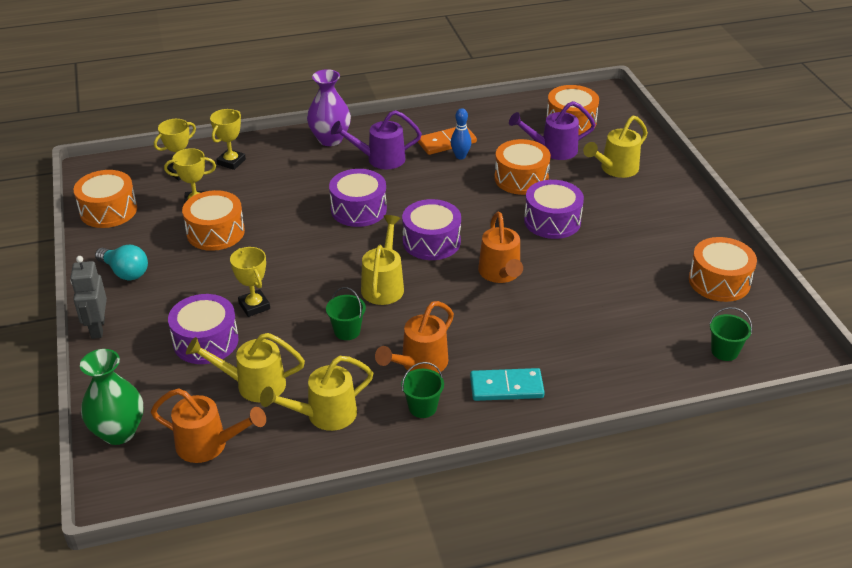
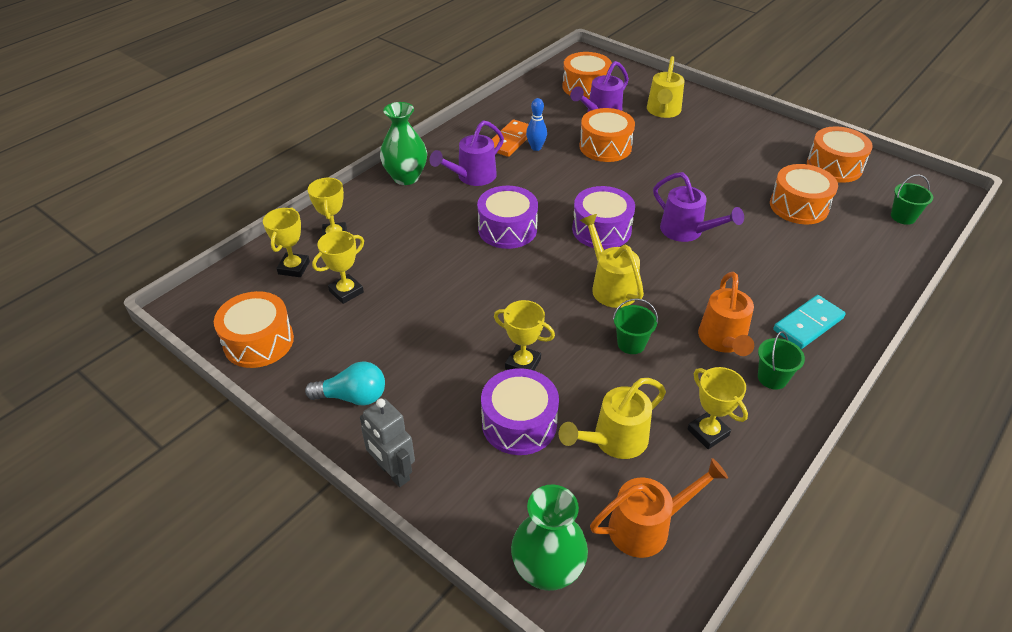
camera: 35 degrees left, 5 degrees up
(215, 232) = (400, 311): orange drum -> orange drum (799, 206)
(324, 415) = (708, 432): yellow watering can -> yellow trophy
(330, 139) = (406, 177): purple vase -> green vase
(500, 274) = (687, 231): orange watering can -> purple watering can
(552, 221) = (670, 171): purple drum -> none

